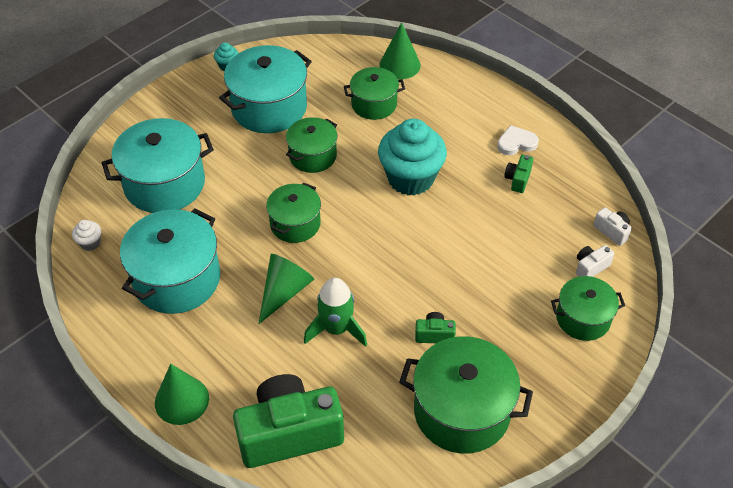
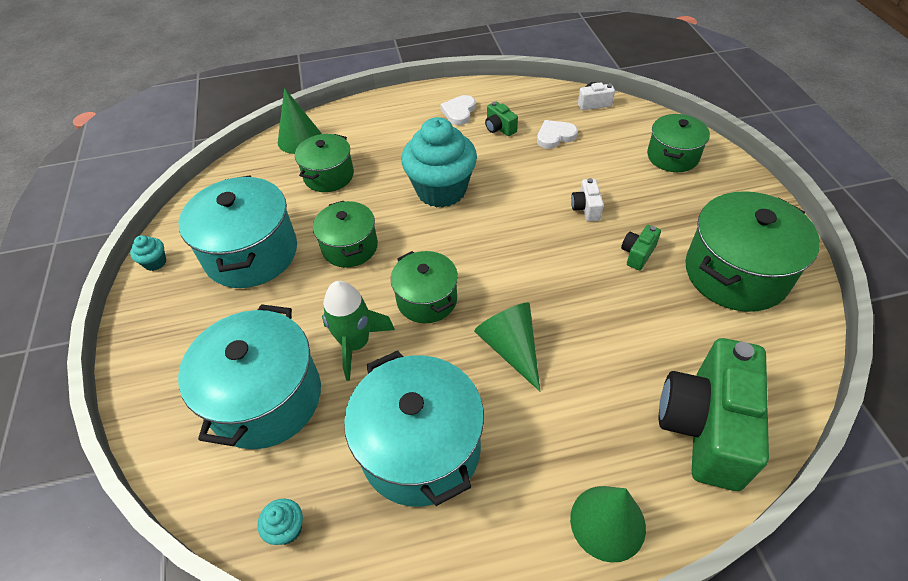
camera: 55 degrees left, 0 degrees up
(90, 243) = (287, 529): white cupcake -> turquoise cupcake
(336, 329) = (587, 325): green rocket -> green rocket (356, 344)
(539, 222) = (555, 136): none -> white heart
(590, 267) = (622, 130): white camera -> white camera (586, 208)

